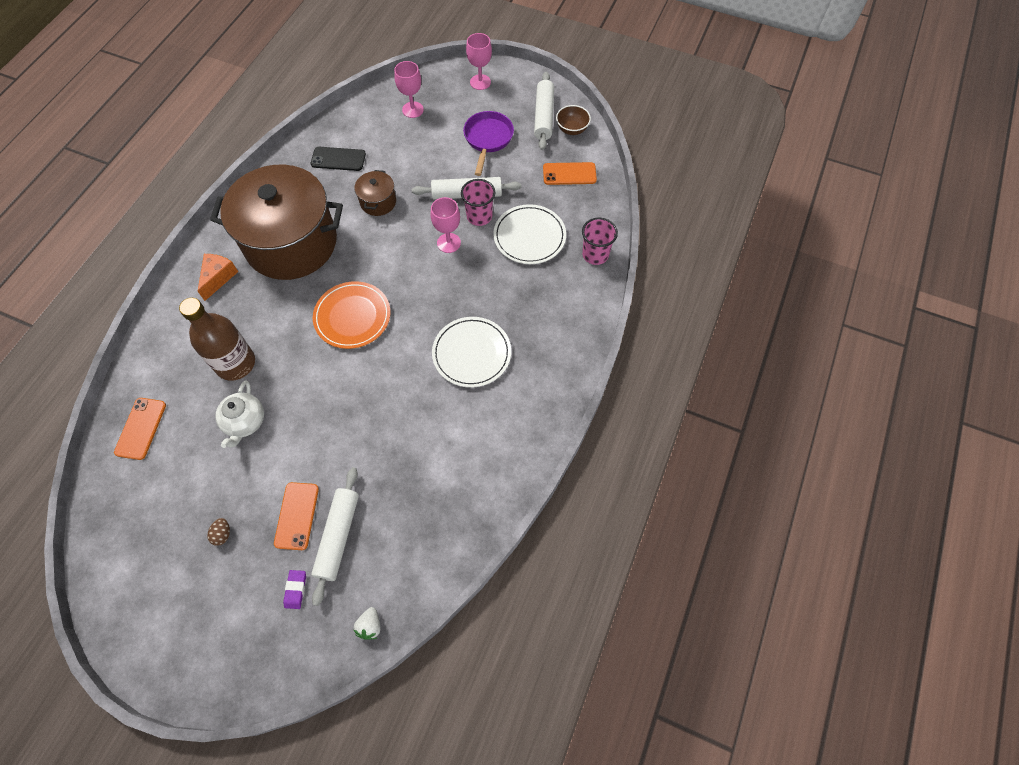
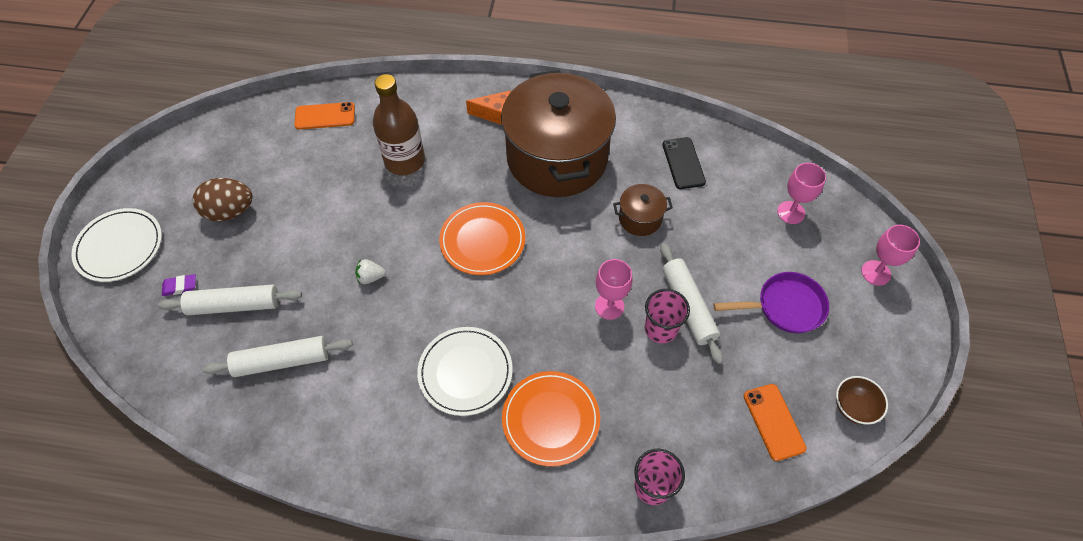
camera: 75 degrees right, 5 degrees down
(222, 534) = (230, 211): brown egg -> brown egg, size x2.22
(245, 422) = (343, 190): white teapot -> none
(297, 516) = (253, 263): orange phone -> none
(370, 626) = (146, 361): white strawberry -> white strawberry (371, 277)
(528, 304) = (550, 419): none -> orange plate
(529, 236) = (651, 395): white plate -> white plate (120, 247)
(544, 116) = (858, 365): white rolling pin -> white rolling pin (282, 361)

